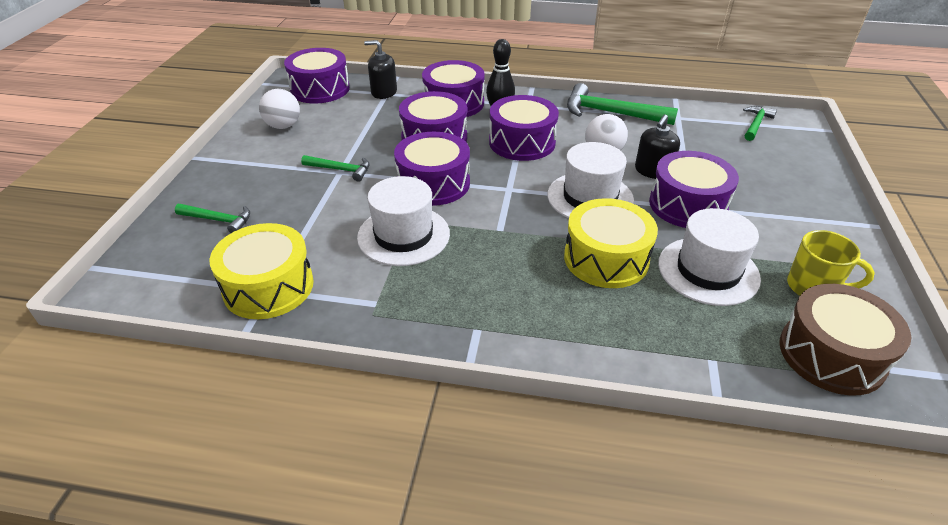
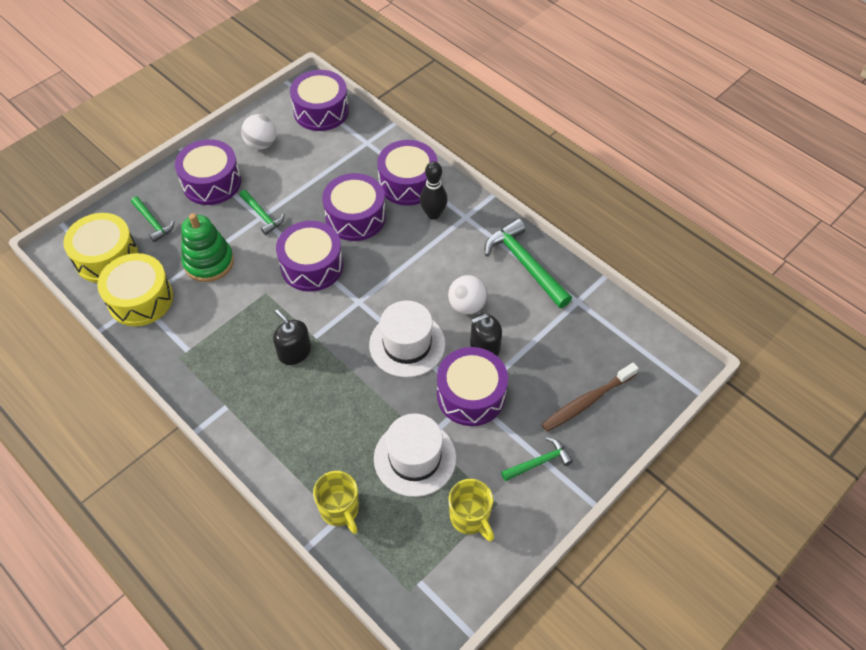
camera: 35 degrees right, 15 degrees up
(320, 224) = (209, 262): none -> green stacking toy
(384, 92) = (366, 140): black soap dispenser -> black soap dispenser (294, 352)
(403, 235) = (250, 304): white hat -> none
(522, 142) = (416, 258): purple drum -> purple drum (211, 182)
(606, 259) = (358, 404): yellow drum -> yellow drum (106, 257)
(703, 349) = (340, 509): none -> yellow mug
(755, 124) = (638, 348): green hammer -> green hammer (539, 462)
(773, 168) = (587, 401): none -> brown toothbrush
(831, 354) = (415, 568): brown drum -> none

